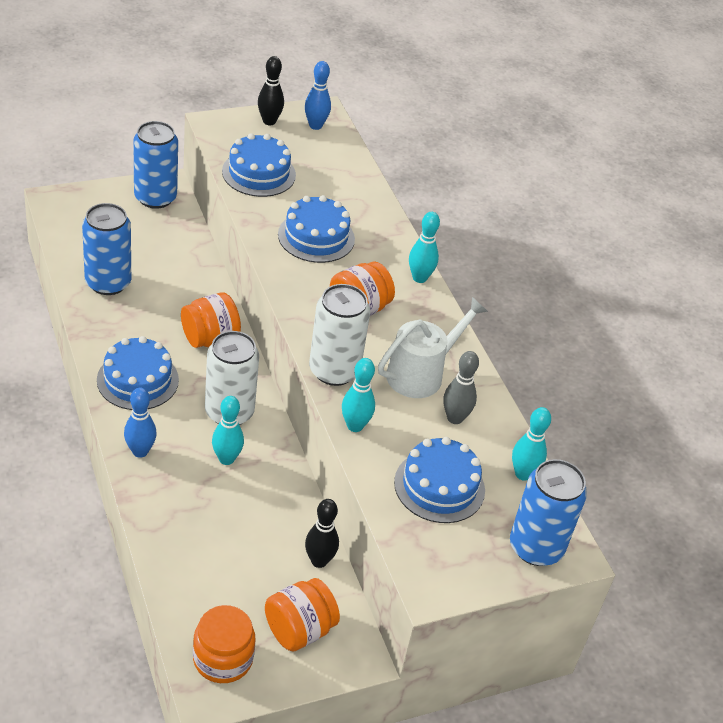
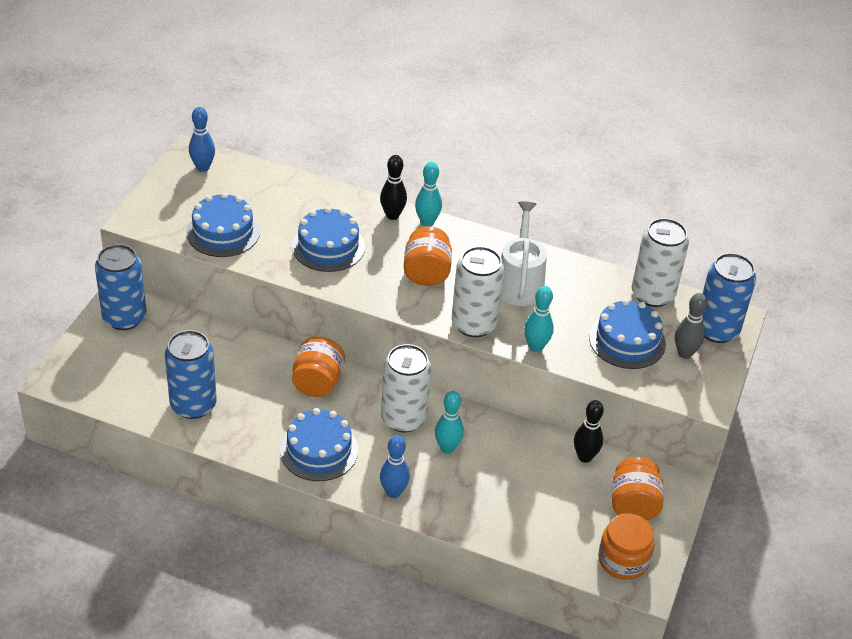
camera: 45 degrees left, 0 degrees up
(269, 121) = (168, 188): black bowling pin -> black bowling pin (392, 215)
(455, 418) = (575, 293): grey bowling pin -> grey bowling pin (684, 353)
(523, 474) = (652, 294): turquoise bowling pin -> white can

